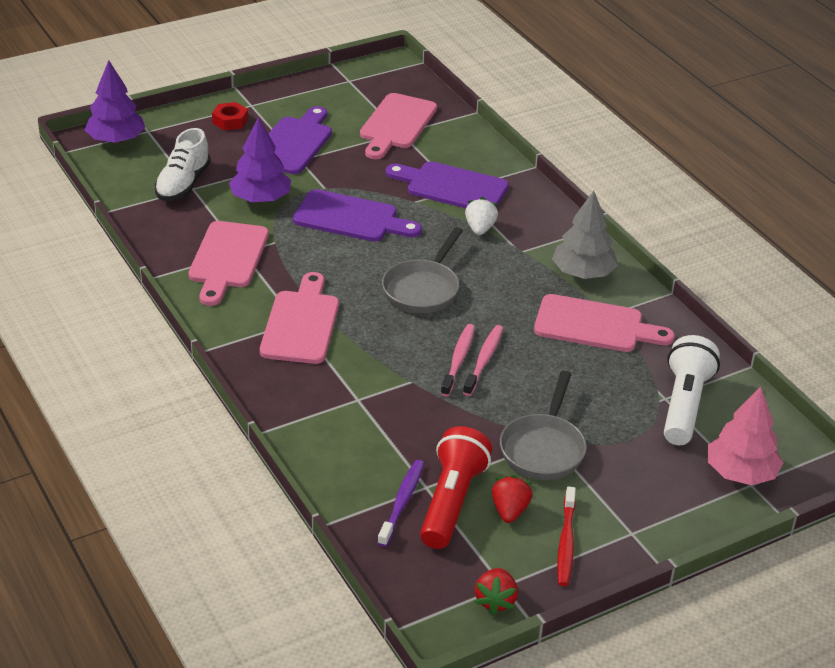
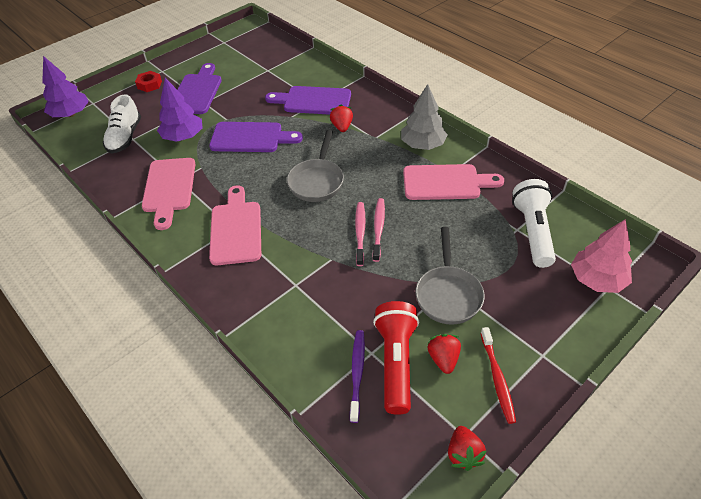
camera: 10 degrees left, 10 degrees up
(396, 124) = (263, 65): pink cutting board -> none
(480, 229) = (342, 127): white strawberry -> red strawberry

